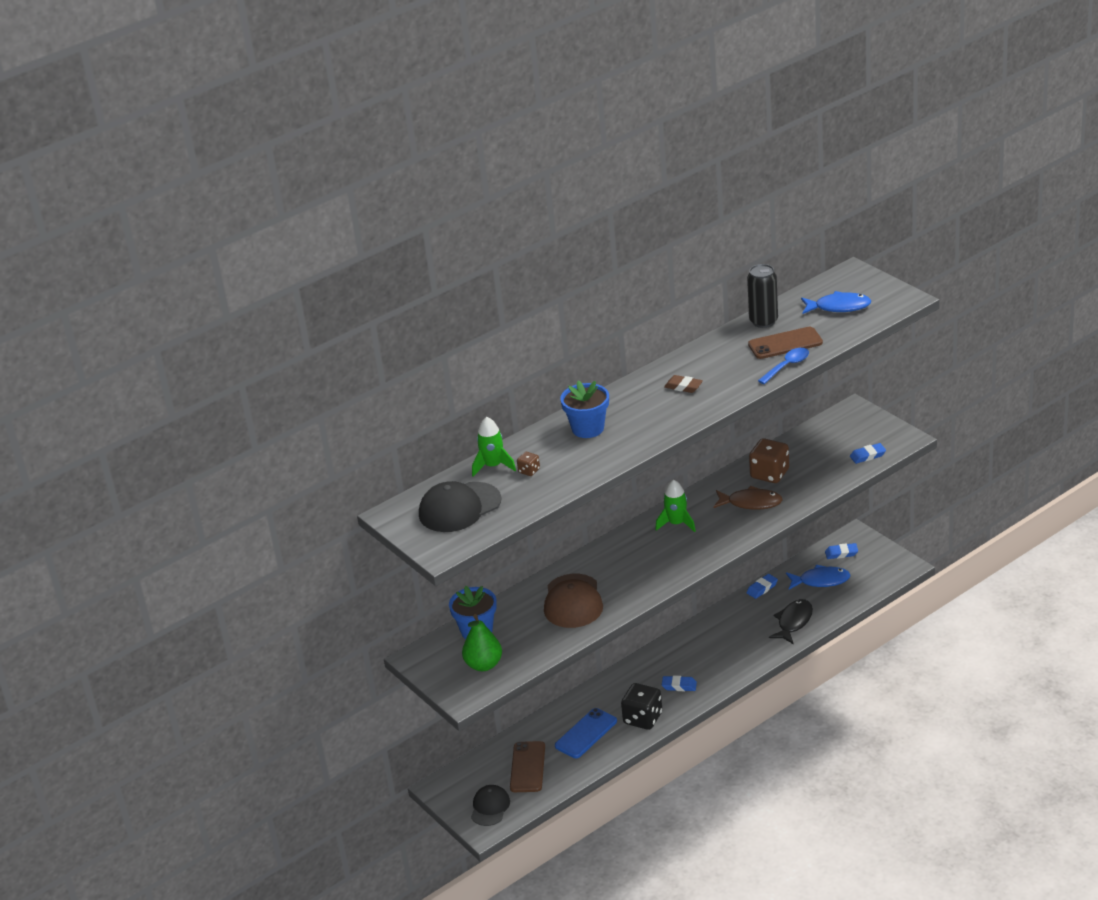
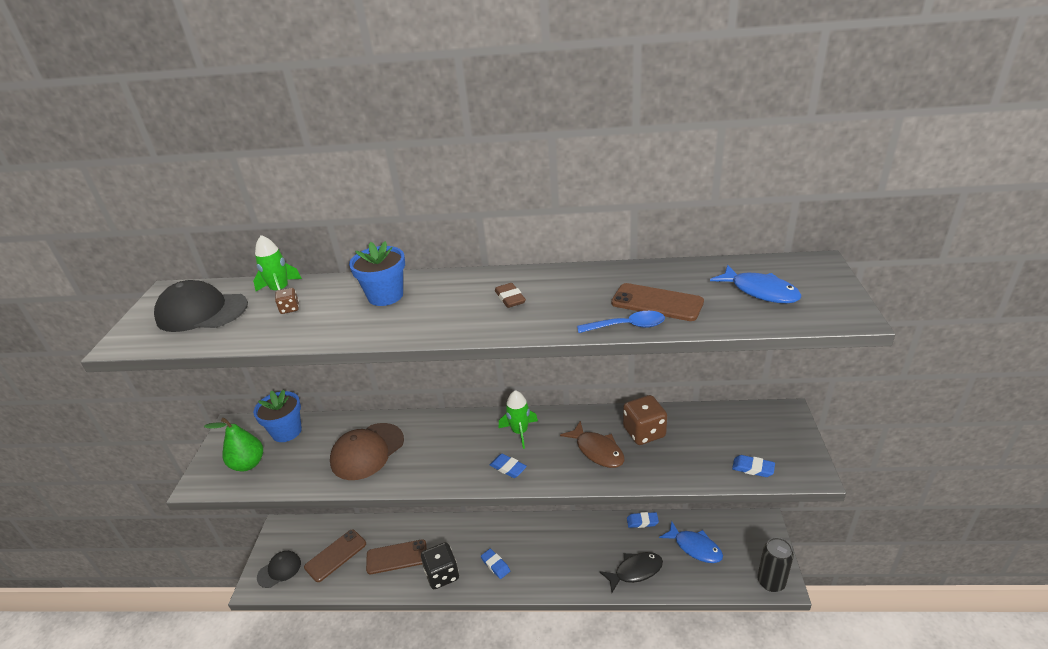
camera: 40 degrees right, 0 degrees up
(586, 733) = (397, 557): blue phone -> brown phone
(763, 321) = (666, 272): black can -> black can (771, 582)
(841, 553) = (736, 533): blue eraser -> blue eraser (508, 468)

